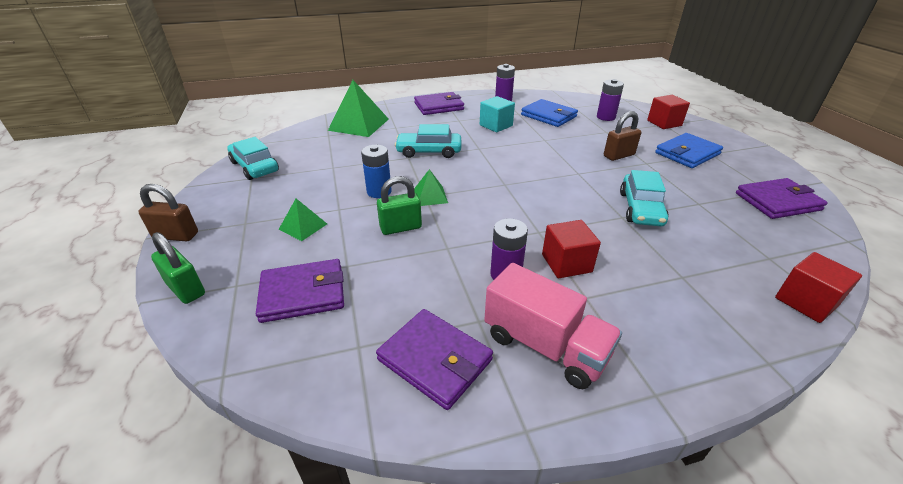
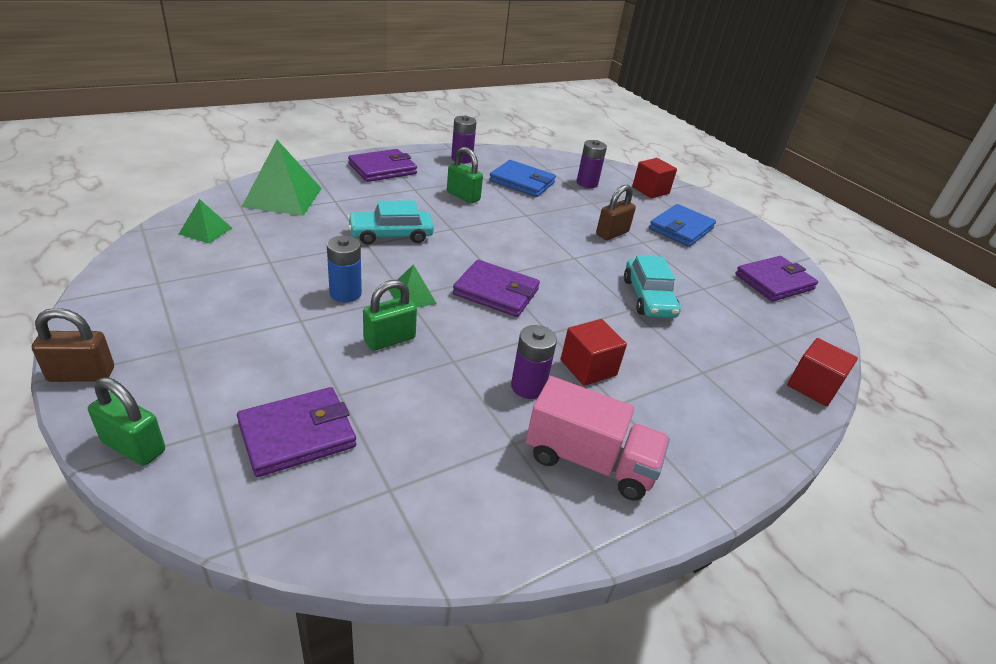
camera: 20 degrees left, 0 degrees up
(255, 167) = (156, 265): turquoise car -> none
(303, 226) = (262, 347): green pyramid -> green pyramid (205, 230)
(435, 360) = (480, 492): purple wallet -> purple wallet (496, 292)
(496, 125) = (463, 196): turquoise cube -> green padlock

